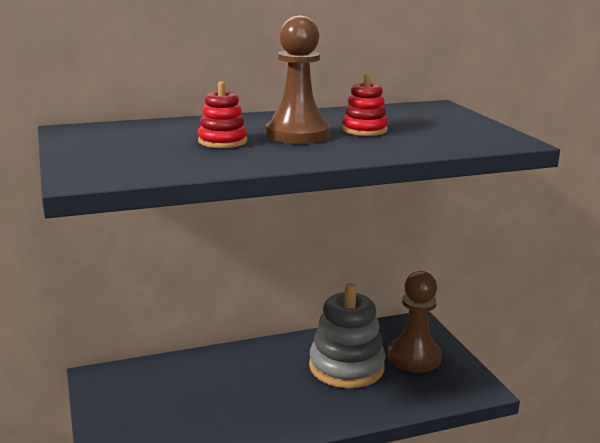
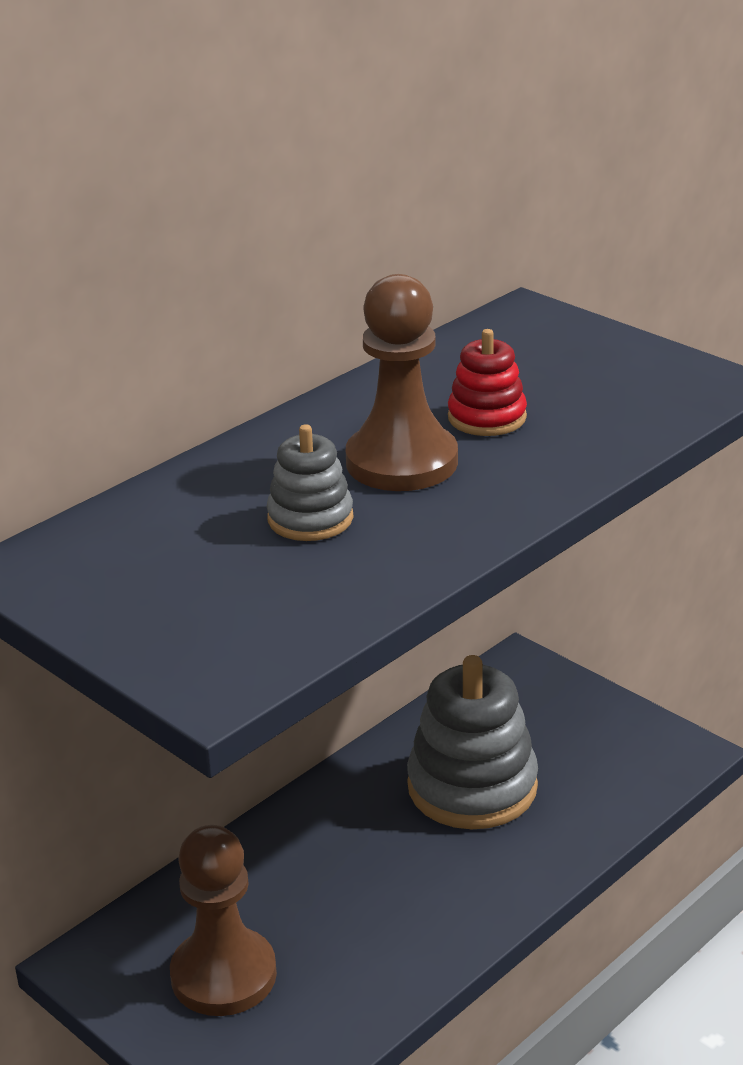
camera: 25 degrees left, 10 degrees up
(222, 141) = (310, 518): red stacking toy -> grey stacking toy
(414, 357) = (558, 731): brown pawn -> brown pawn (223, 975)

